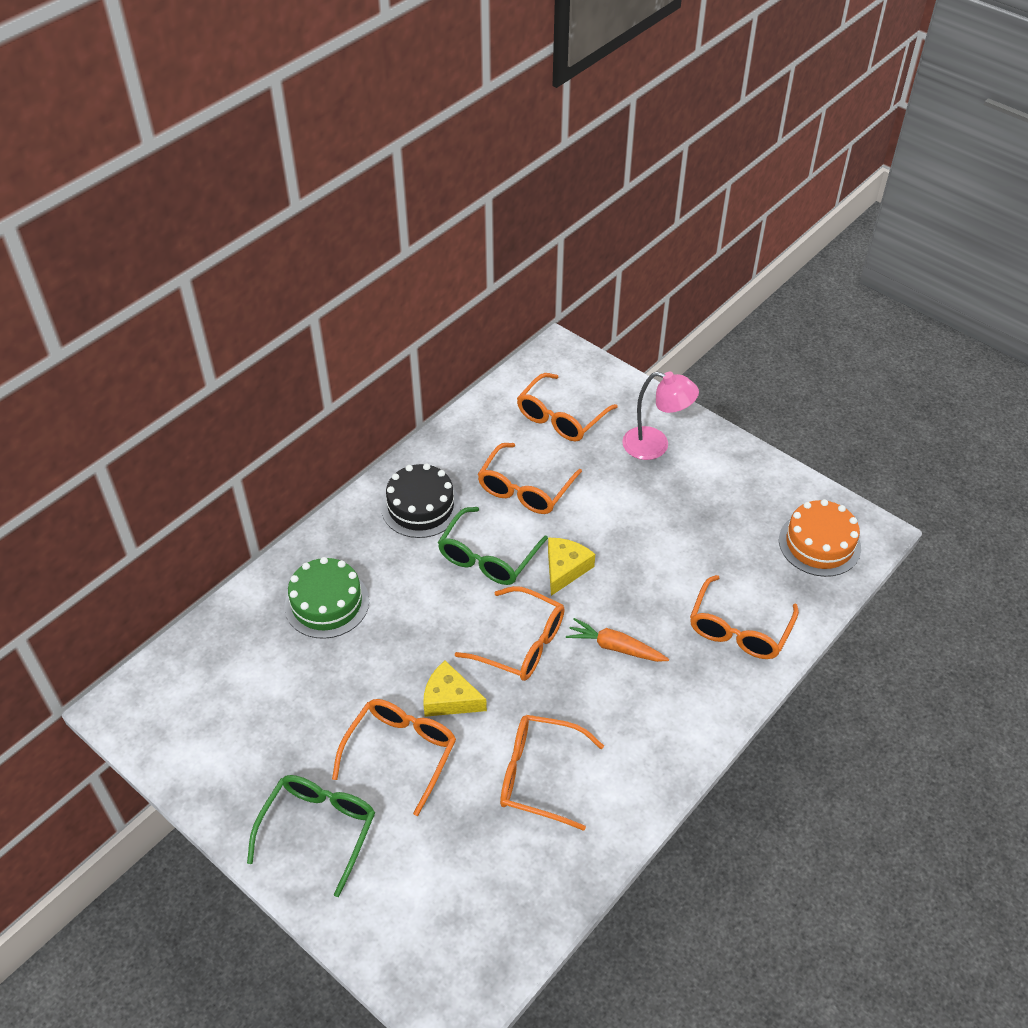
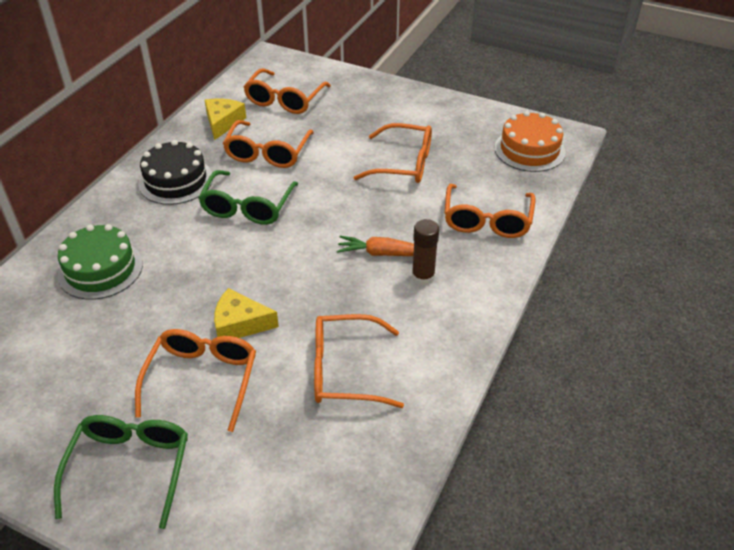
camera: 15 degrees left, 5 degrees down
(521, 644) = (297, 267): orange glasses -> orange glasses (404, 164)
(565, 569) = (320, 203): yellow cheese -> yellow cheese (223, 122)
(648, 685) = (423, 277): none -> brown glue stick
(655, 446) = (370, 107): pink lamp -> none

